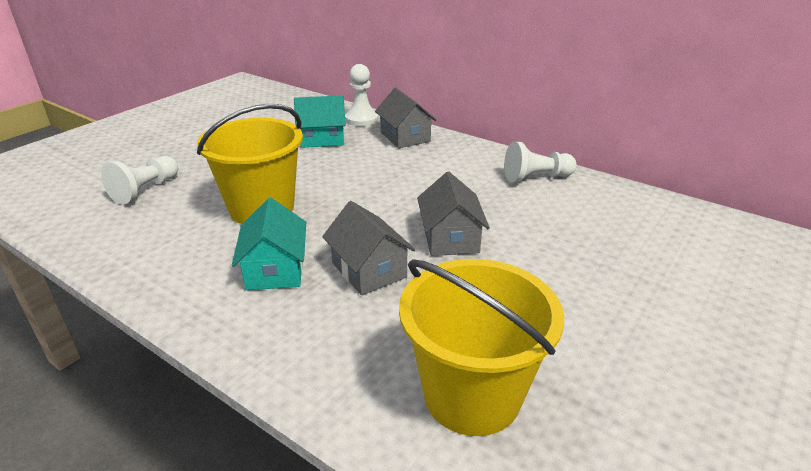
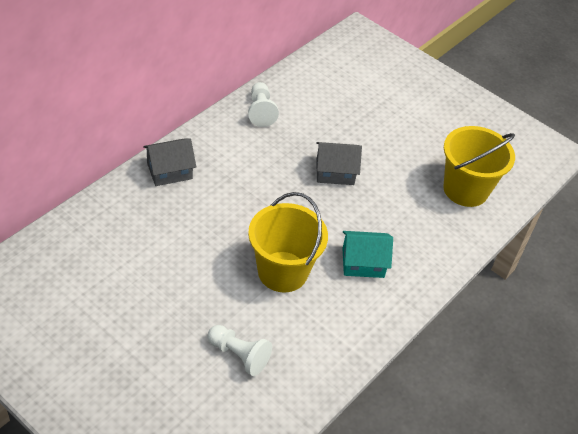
camera: 90 degrees left, 15 degrees up
(322, 139) = (159, 229): turquoise house -> none
(361, 119) = (119, 196): white pawn -> none
(369, 270) = (367, 216): grey house -> none

